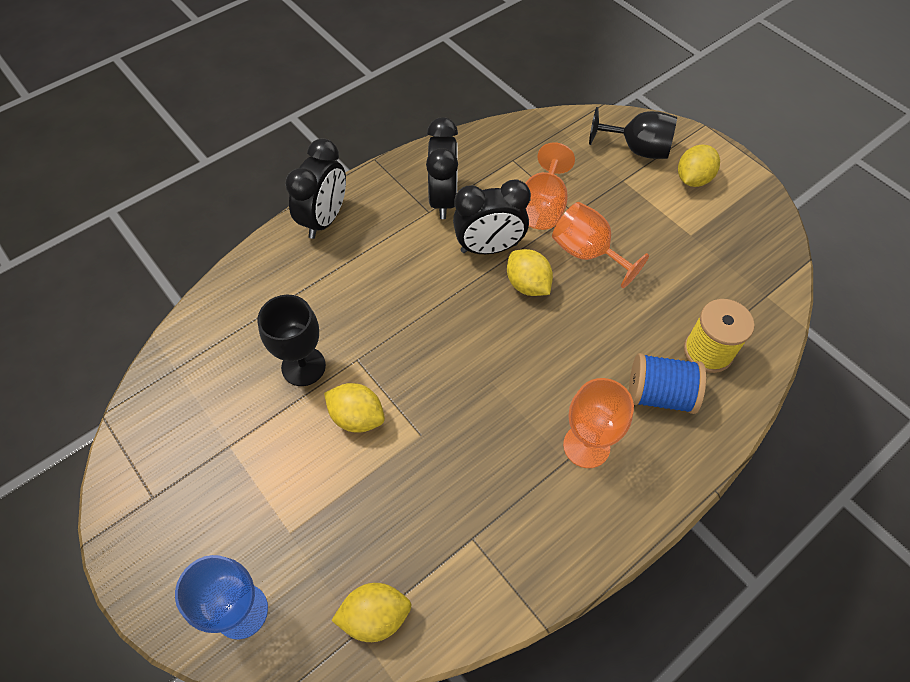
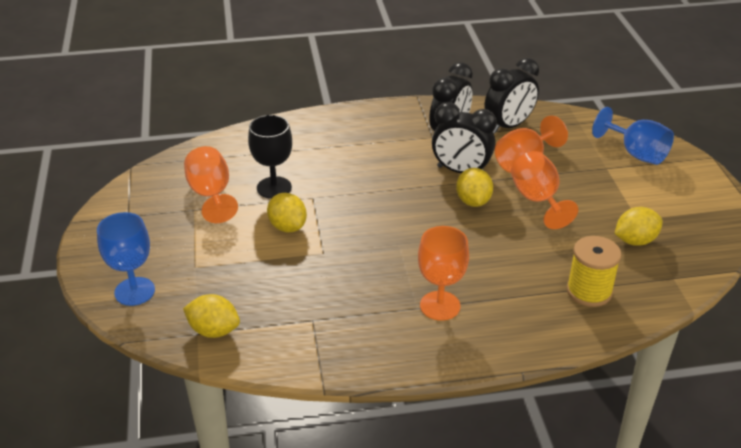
camera: 30 degrees right, 20 degrees down
(235, 413) = (211, 195): none -> orange goblet
(324, 219) = (353, 117): black clock -> black clock (508, 126)
(637, 149) = (636, 153): black goblet -> blue goblet
(660, 394) = (525, 300): blue spool -> none
(693, 179) = (670, 186): yellow lemon -> yellow lemon (635, 240)

